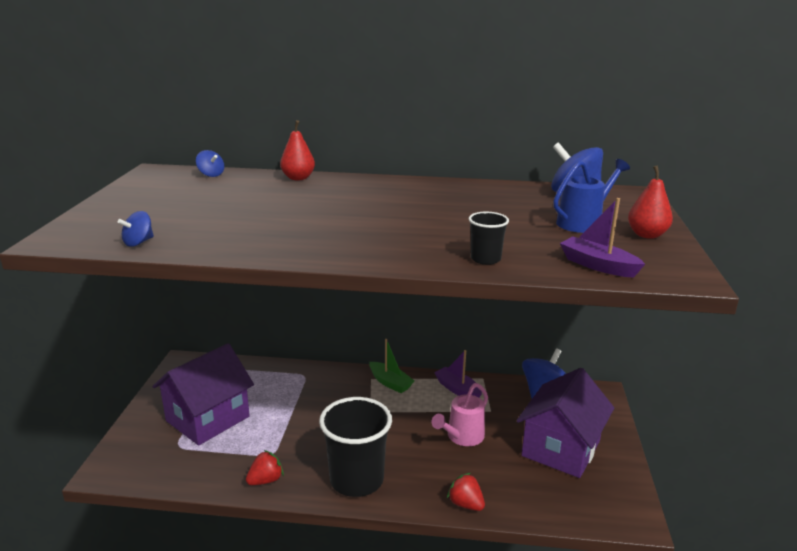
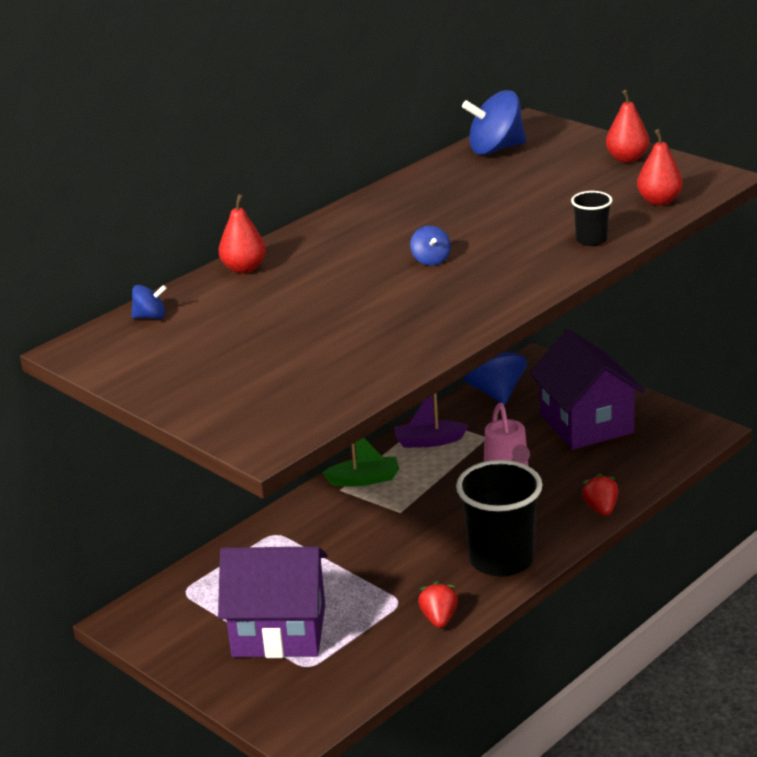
camera: 50 degrees left, 5 degrees up
(138, 242) = (335, 395): blue spinning top -> blue spinning top (431, 260)
(208, 419) = (279, 631): purple house -> purple house turned 75 degrees counterclockwise
(466, 504) = (601, 509): red strawberry -> red strawberry turned 90 degrees clockwise
(583, 222) = (568, 172): blue watering can -> none
(598, 265) = (659, 201): purple boat -> red pear

